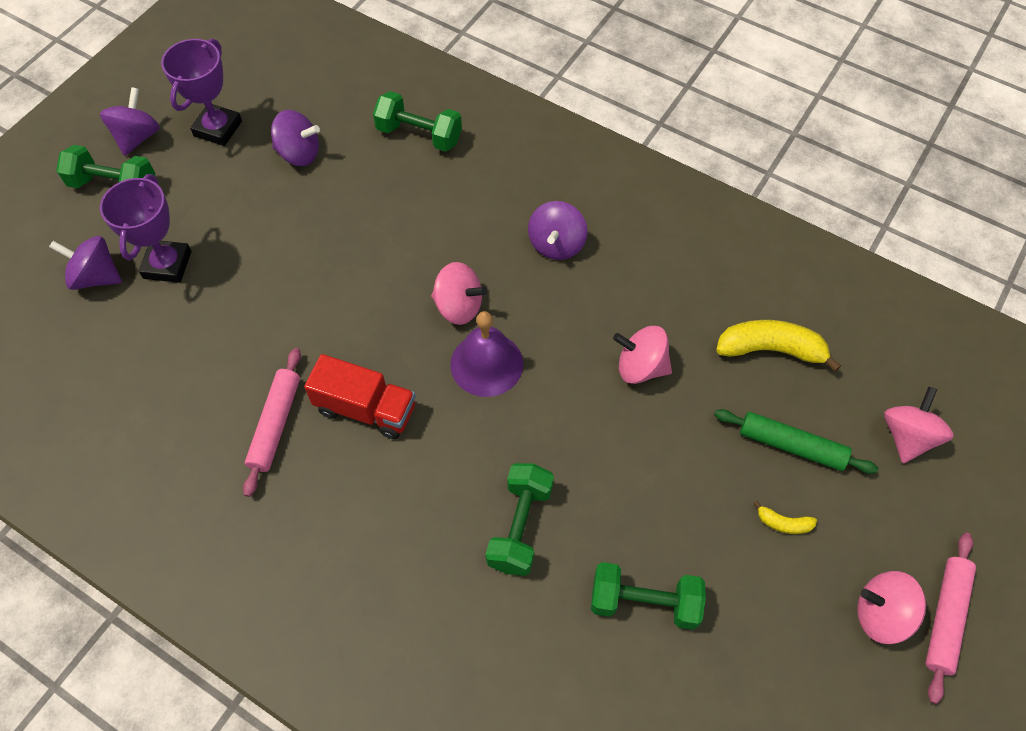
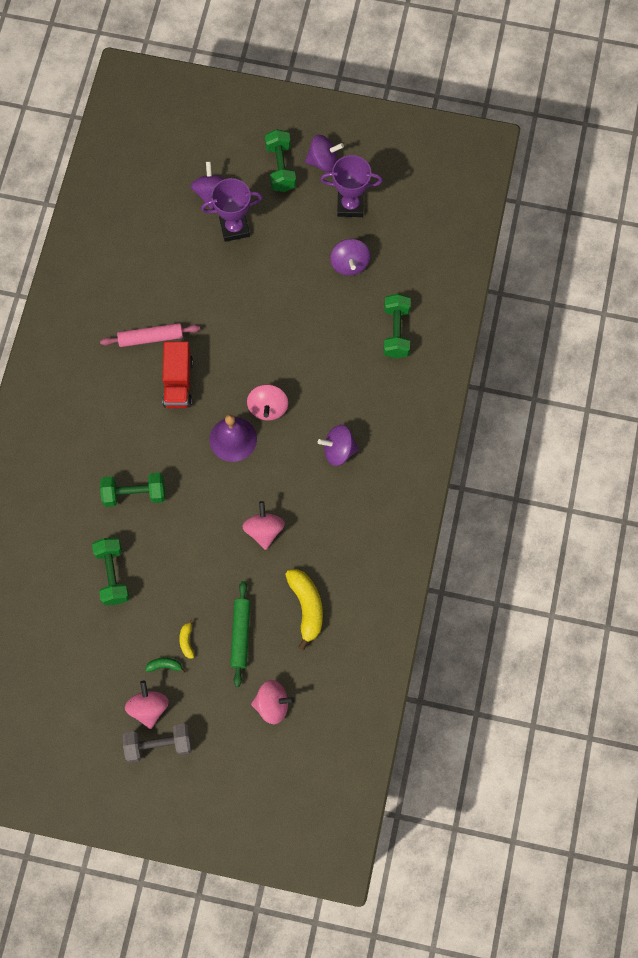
camera: 70 degrees right, 10 degrees up
(816, 568) = (165, 666): none -> green banana
(945, 617) = (158, 745): pink rolling pin -> grey dumbbell

